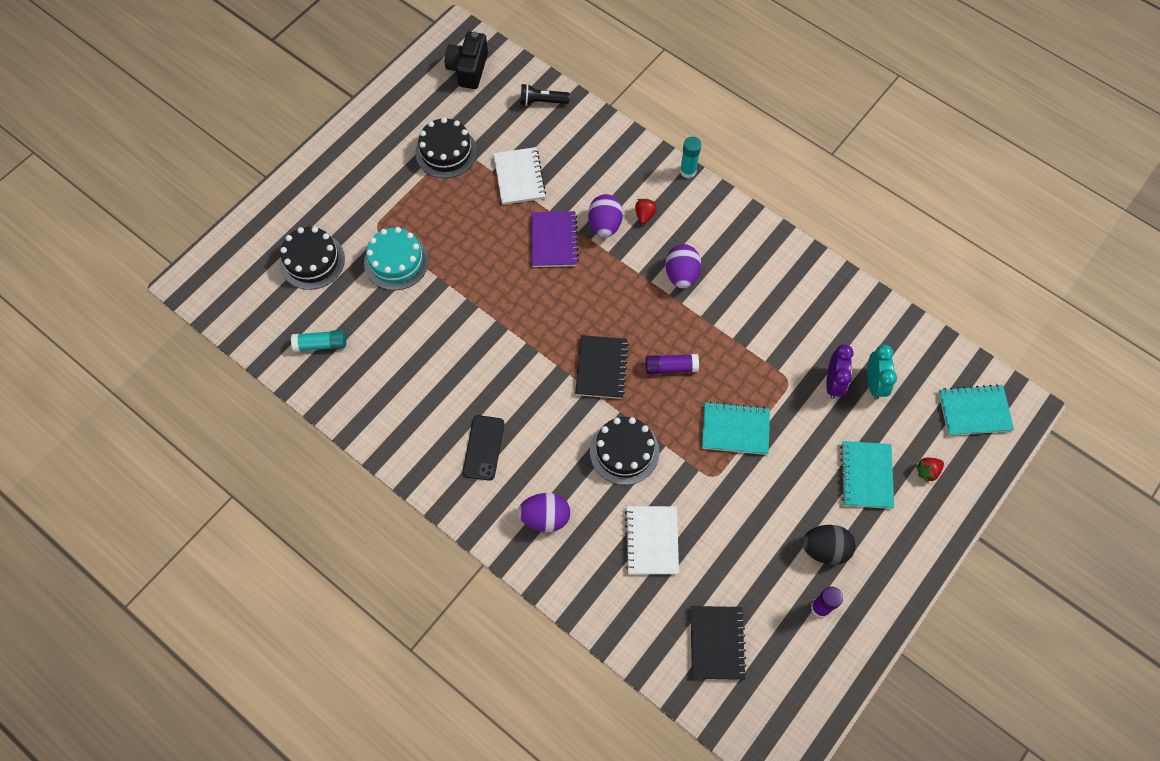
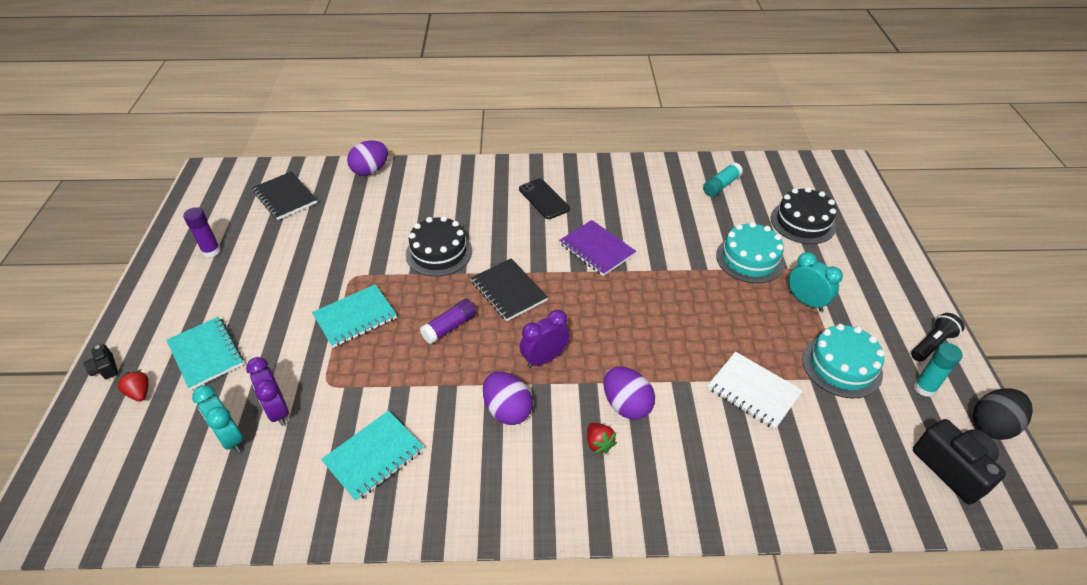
camera: 140 degrees right, 20 degrees down
(406, 203) = (805, 301): none -> turquoise clock
(446, 152) = (841, 366): black cake -> turquoise cake
(542, 101) = (839, 492): black flashlight -> black flashlight (932, 344)
(545, 517) = (462, 191): purple egg -> purple egg (370, 170)
(554, 240) = (654, 358): purple notebook -> purple notebook (597, 249)
(626, 293) = (544, 358): none -> purple clock
(652, 541) = (373, 219): white notebook -> none
(688, 171) = (603, 533): turquoise glue stick -> turquoise glue stick (924, 388)
(824, 549) = (224, 285): black egg -> black egg (992, 425)
(927, 471) = (140, 393): red strawberry -> red strawberry turned 60 degrees counterclockwise
(948, 517) = (105, 368): none -> black camera
(974, 411) = (95, 482): turquoise notebook -> turquoise notebook (374, 456)

